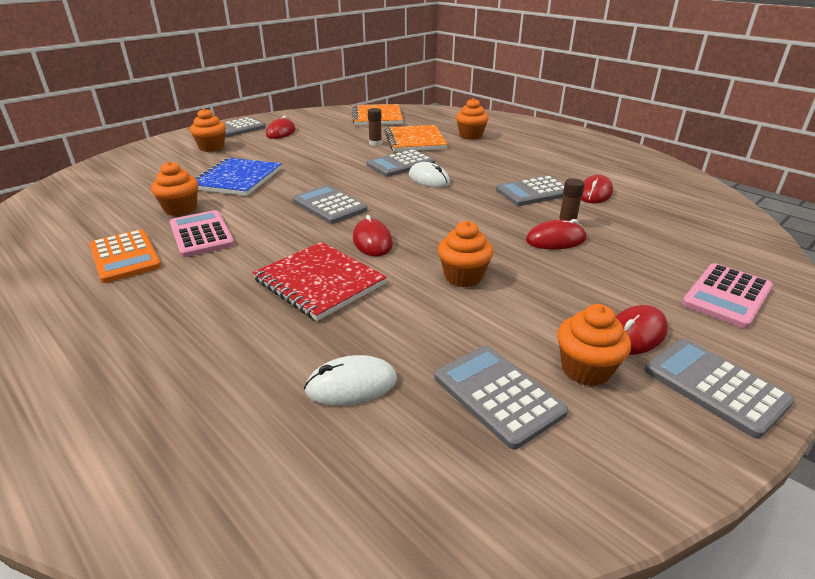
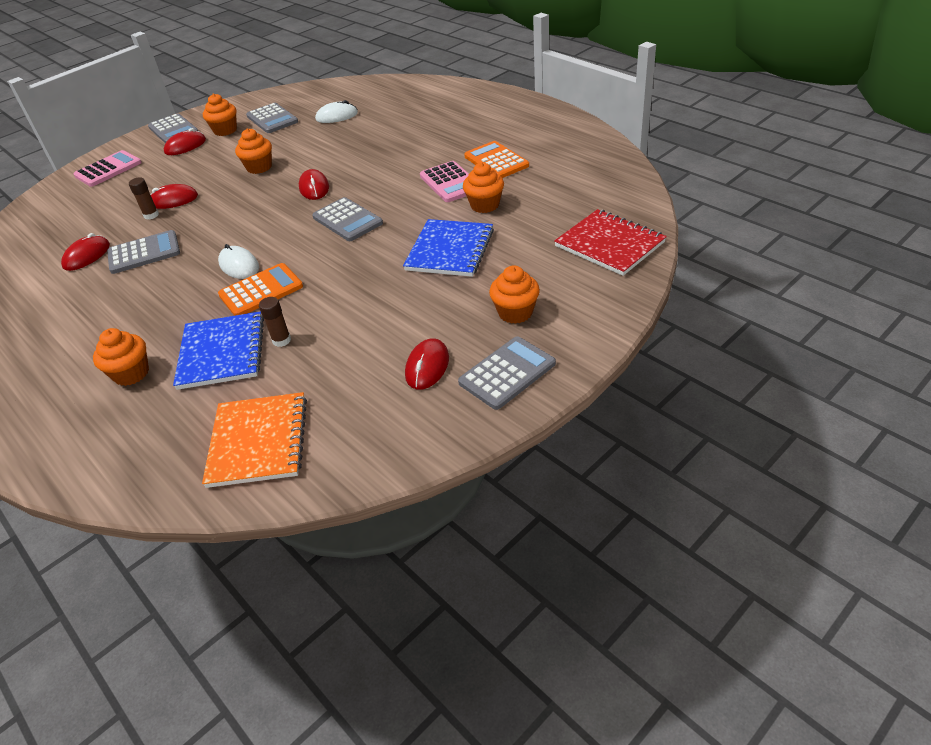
camera: 175 degrees left, 10 degrees up
(319, 282) = (353, 156): red notebook -> red notebook (609, 244)
(400, 164) = (261, 291): grey calculator -> orange calculator
(415, 140) = (222, 352): orange notebook -> blue notebook

